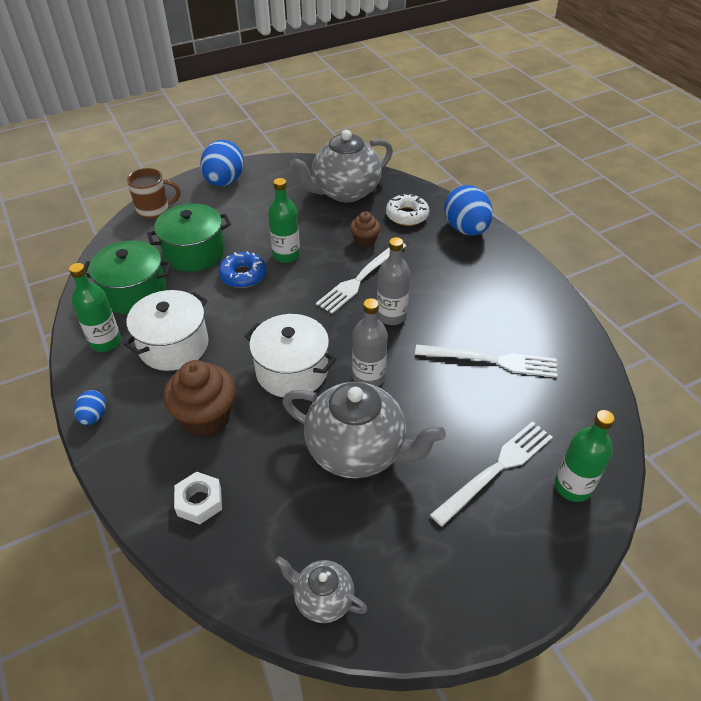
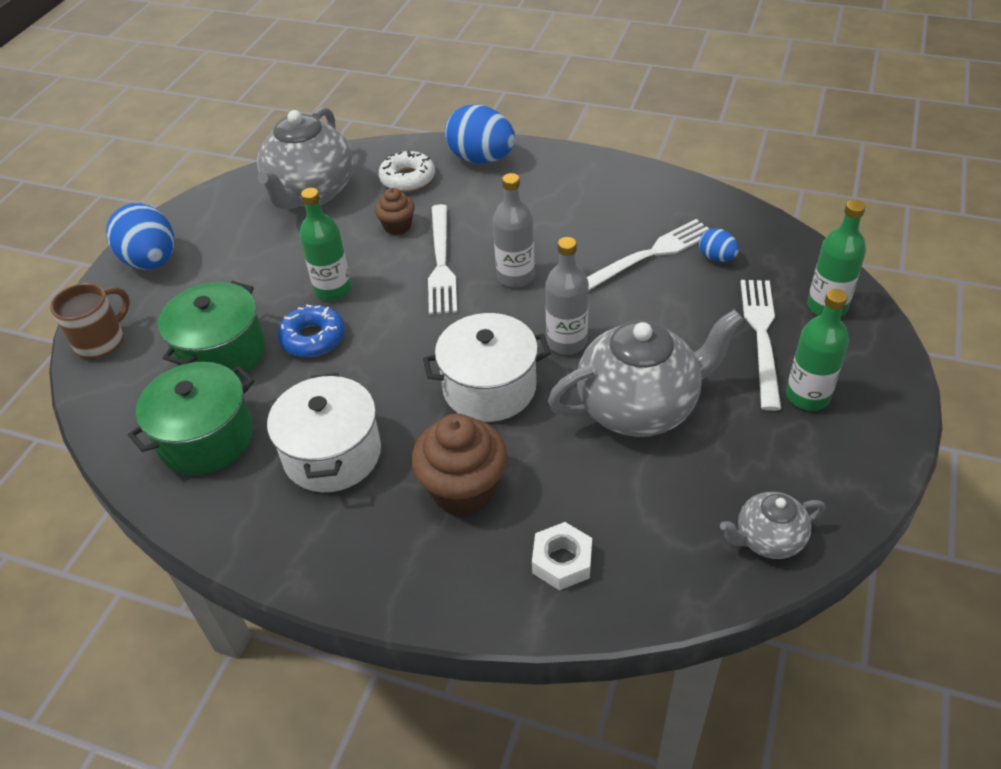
camera: 40 degrees left, 0 degrees up
(94, 416) = (341, 583): blue egg -> blue egg (716, 258)
(105, 342) = (245, 507): green bottle -> green bottle (807, 396)

